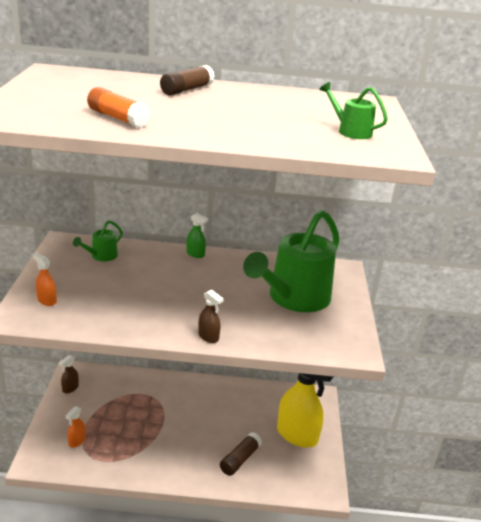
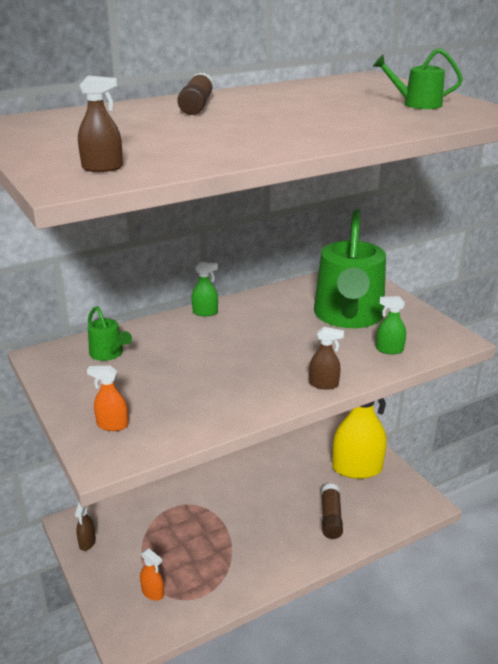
camera: 30 degrees left, 0 degrees up
(32, 114) = (103, 168): none -> brown spray bottle
(77, 441) = (153, 592): orange spray bottle -> orange spray bottle turned 45 degrees counterclockwise
(101, 256) = (109, 354): green watering can -> green watering can turned 45 degrees counterclockwise
(118, 118) = (202, 147): orange glue stick -> none
(290, 335) = (389, 350): none -> green spray bottle

